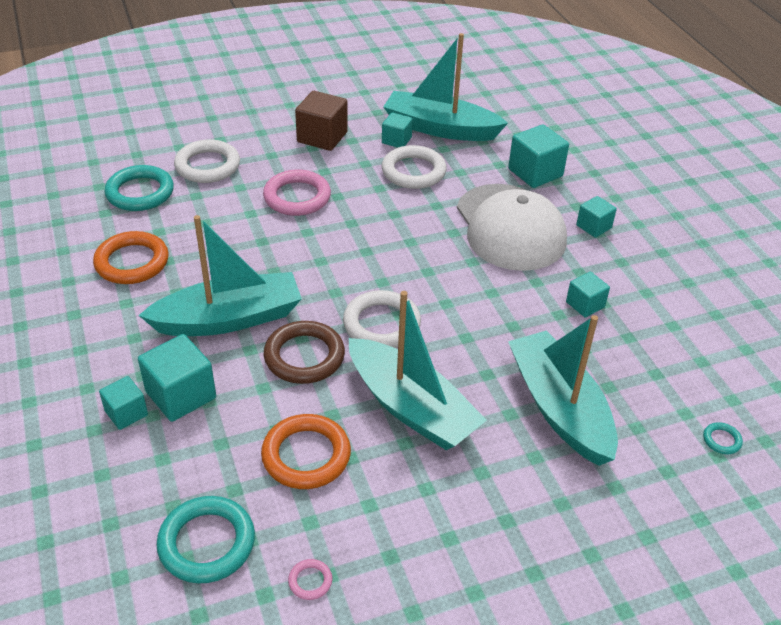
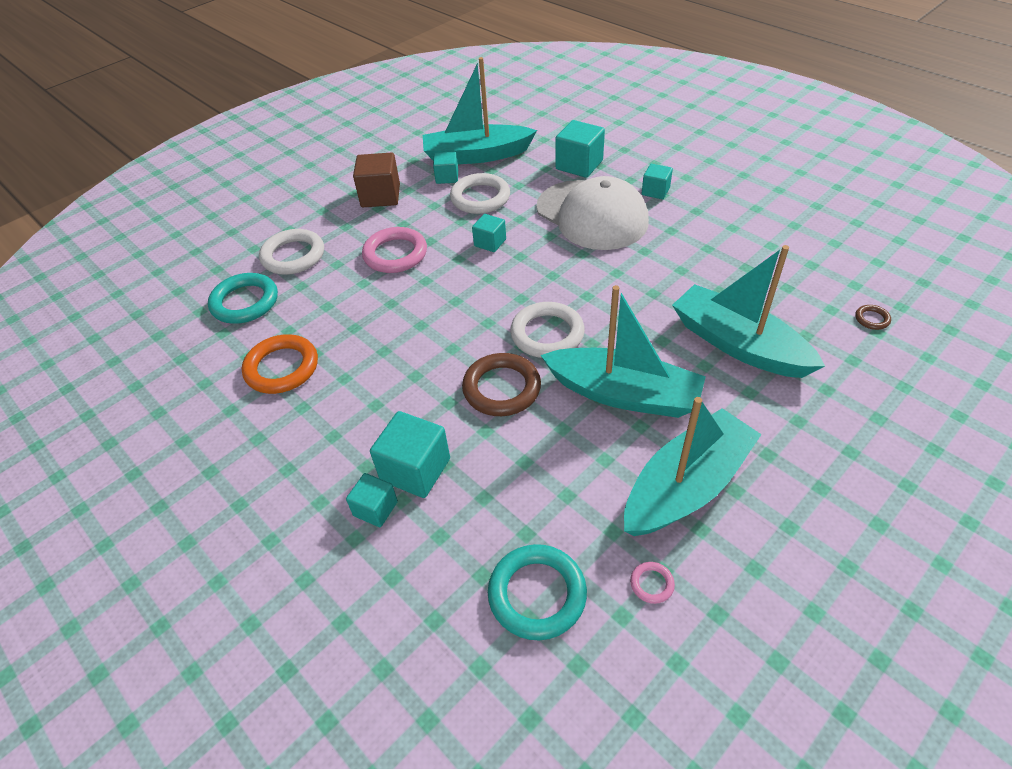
camera: 20 degrees left, 5 degrees up
(229, 319) = (410, 382): turquoise boat -> turquoise boat (686, 486)
(306, 455) = (566, 474): orange ring -> none
(585, 304) = (695, 254): turquoise cube -> turquoise cube (490, 243)
(721, 440) = (872, 319): turquoise ring -> brown ring

